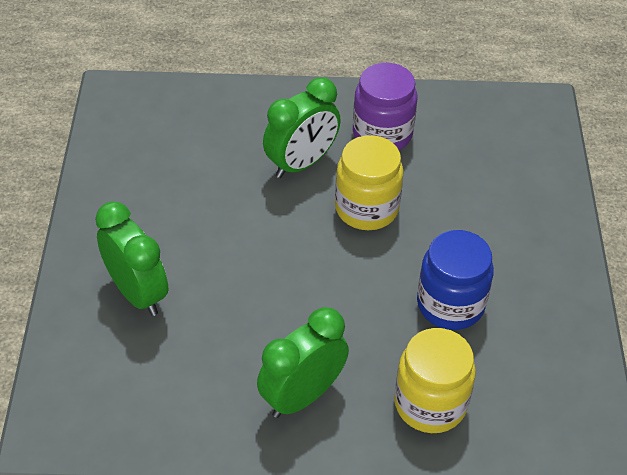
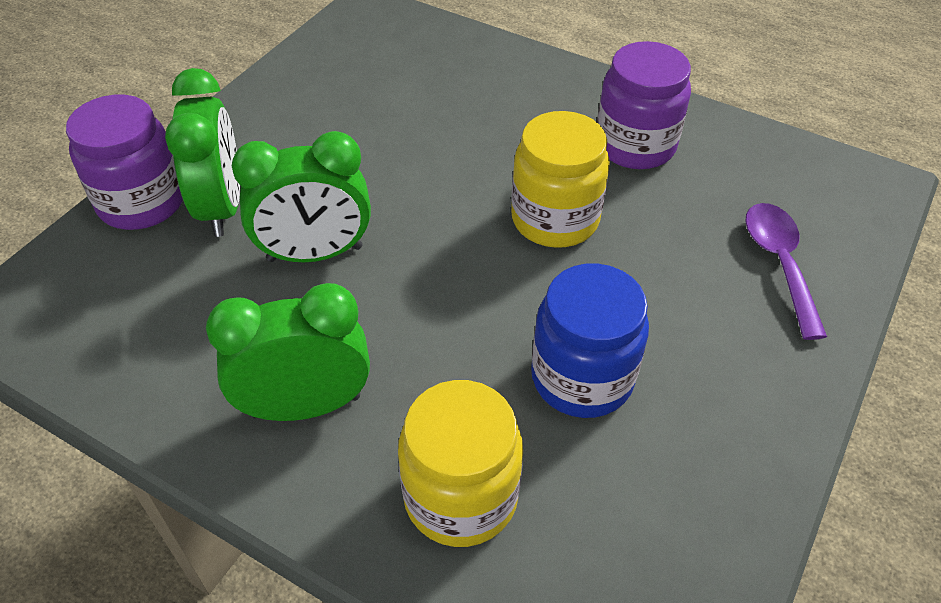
camera: 30 degrees right, 0 degrees up
(75, 314) = (141, 202): none -> purple jar
(301, 163) = (512, 143): green clock -> green clock (315, 254)
(516, 183) = (779, 264): none -> purple spoon

